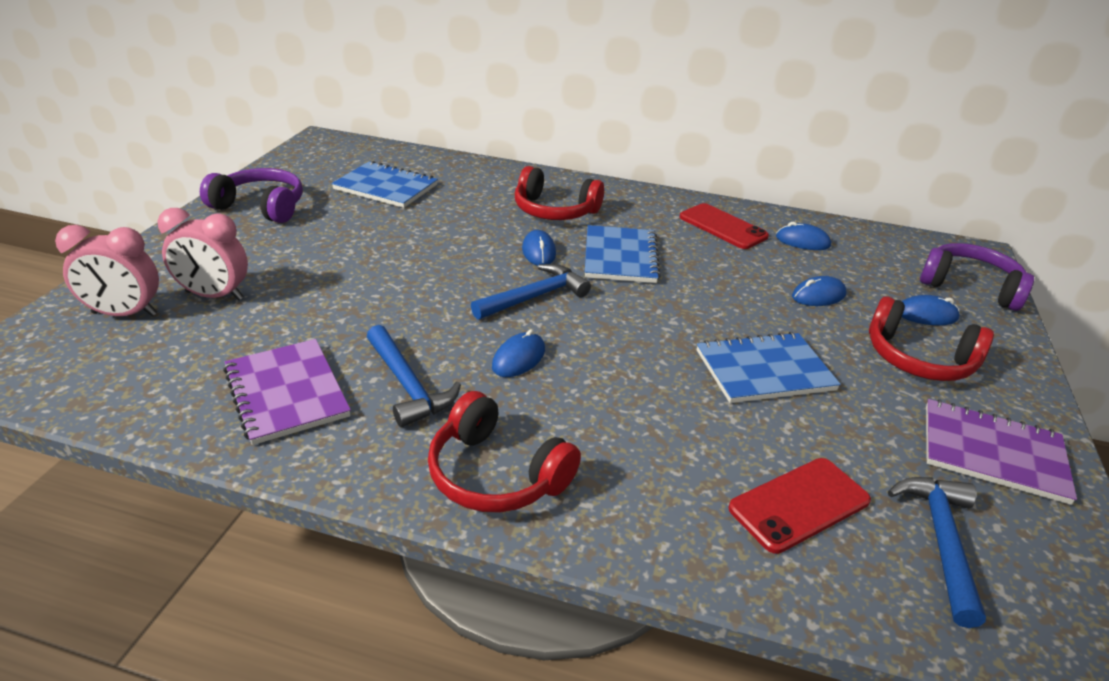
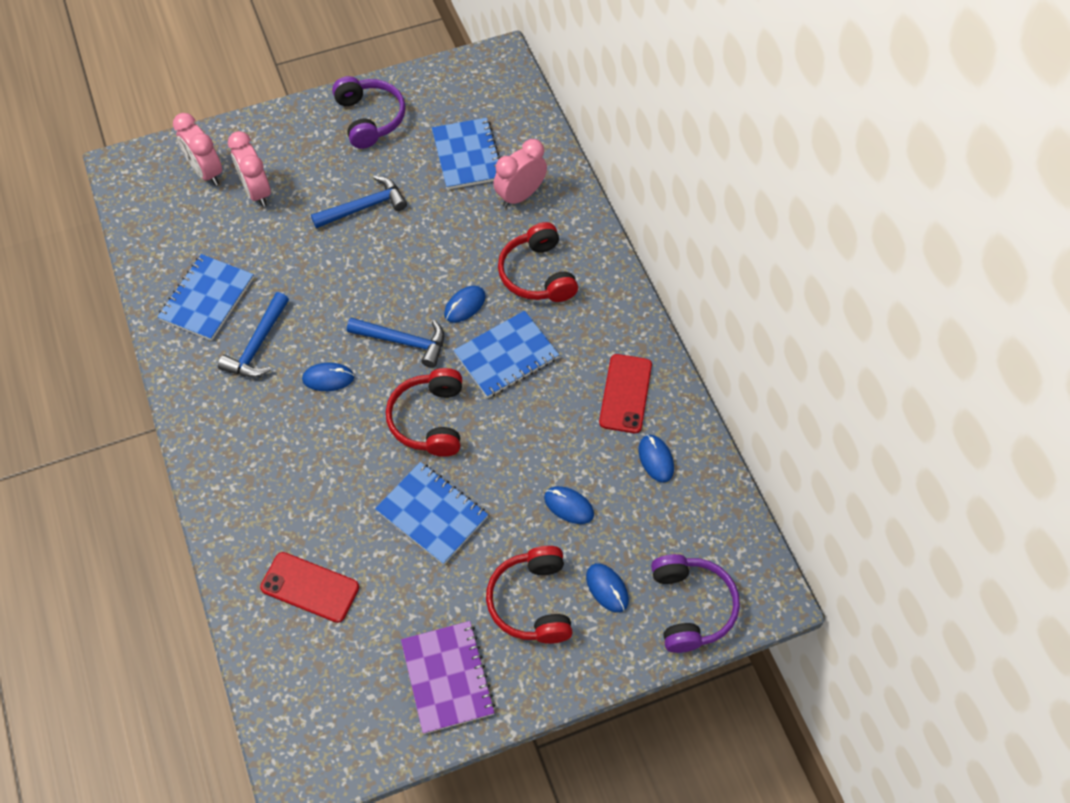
camera: 55 degrees right, 25 degrees up
(287, 392) = (207, 299): purple notebook -> blue notebook
(465, 185) = (520, 195): none -> pink clock
(496, 474) = (222, 434): red headphones -> red headphones (430, 420)
(941, 541) = (333, 669): blue hammer -> blue hammer (364, 207)

